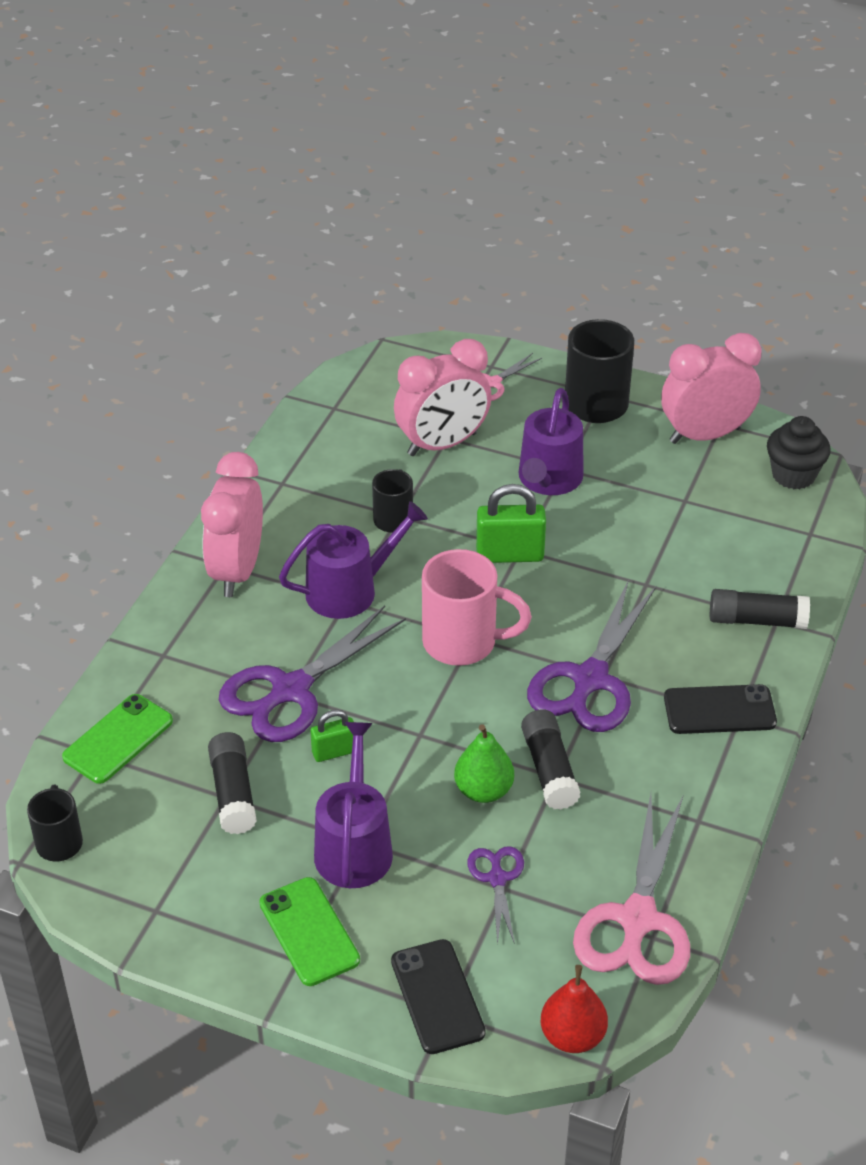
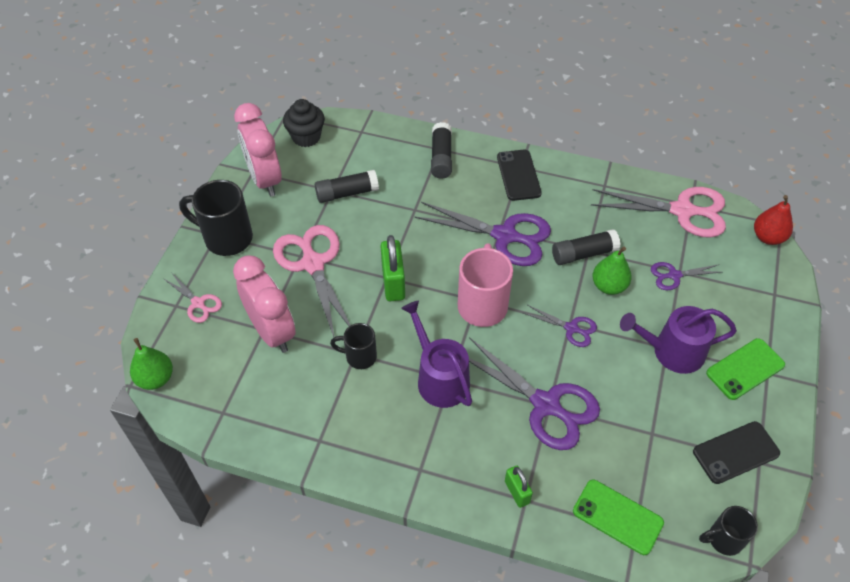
camera: 95 degrees left, 10 degrees up
(233, 793) = (648, 429): black glue stick -> black glue stick (347, 193)
(237, 571) = (426, 459): pink clock -> none
(334, 752) = (597, 371): green padlock -> green padlock (517, 492)
(388, 356) = (156, 378): none -> green pear
(410, 734) = (571, 328): none -> purple scissors
(437, 997) = (766, 299): black phone -> black phone (736, 452)
(548, 480) = (313, 264): purple watering can -> pink scissors

